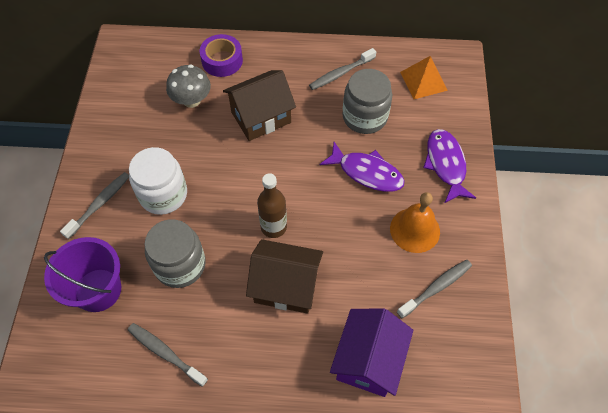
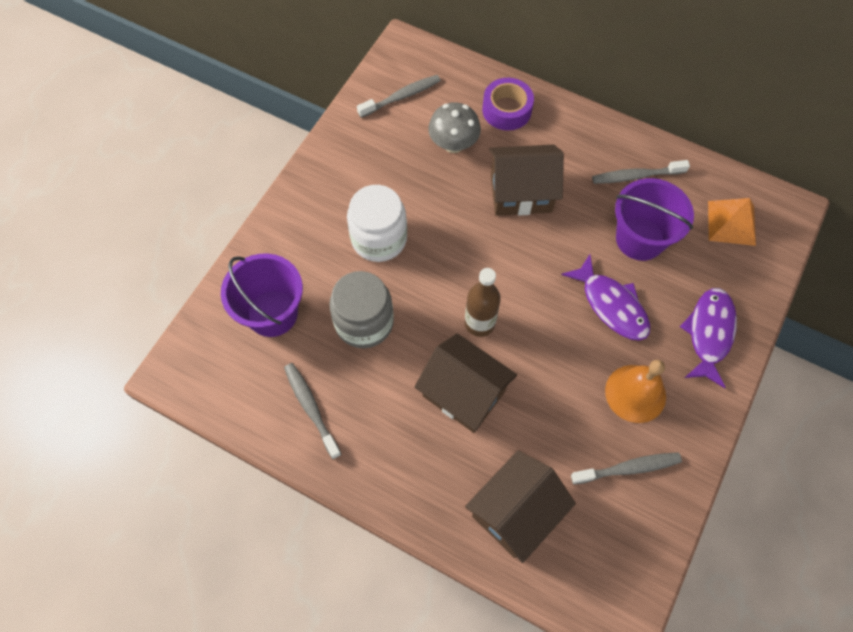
camera: 25 degrees right, 5 degrees up
(99, 204) = (310, 222): grey toothbrush -> grey toothbrush (401, 97)
(365, 117) = (640, 239): grey jar -> purple bucket
(368, 360) = (515, 512): purple house -> brown house

